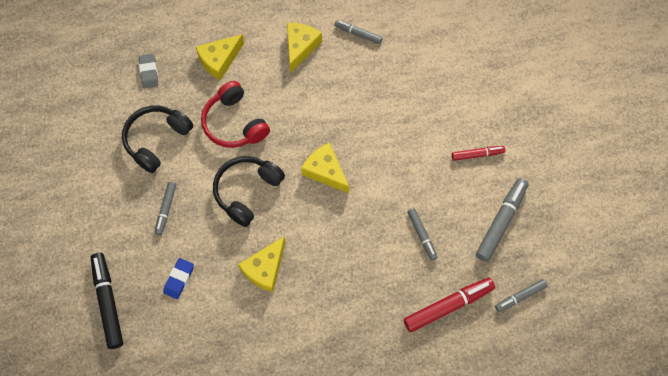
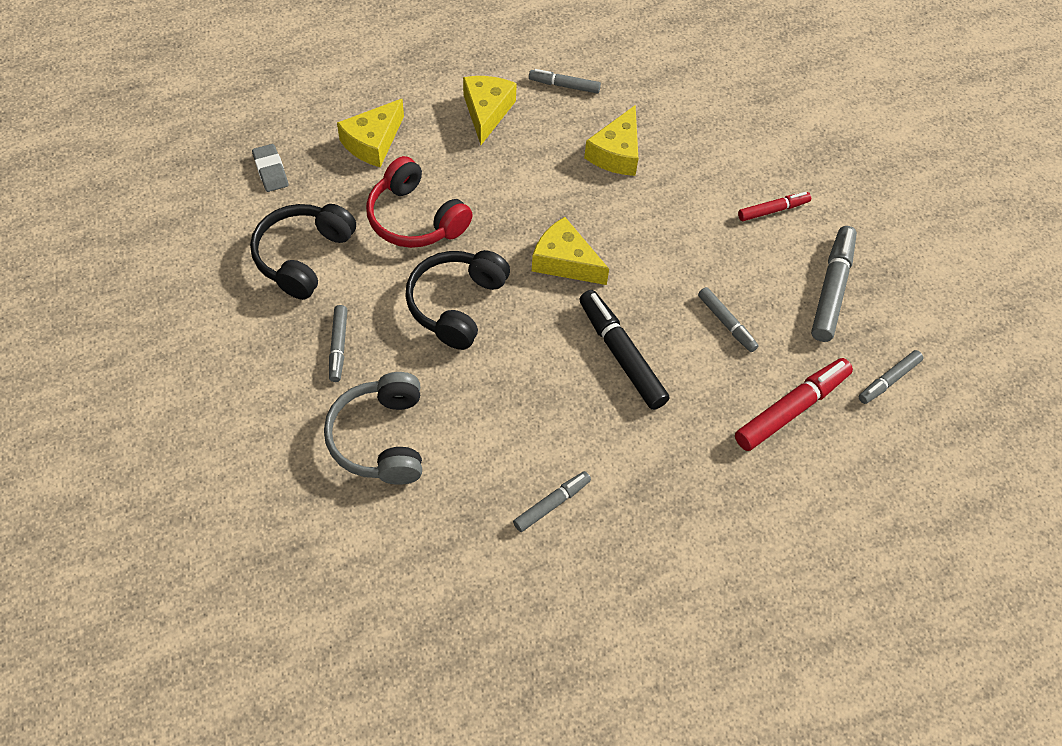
camera: 15 degrees left, 10 degrees down
(108, 302) = (276, 488): black marker -> black marker (621, 355)
(179, 279) = (381, 438): blue eraser -> grey headphones
(265, 268) = (509, 403): yellow cheese -> yellow cheese (616, 153)
(275, 344) = (552, 504): none -> grey marker

